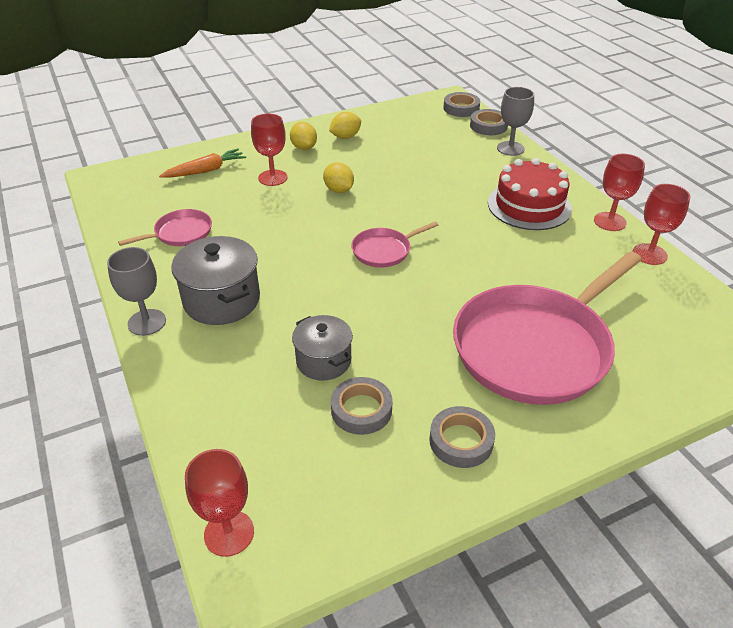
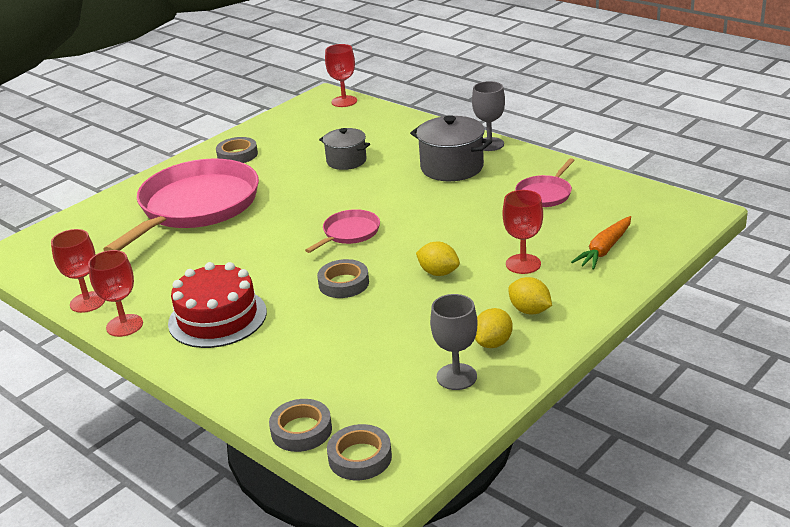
camera: 160 degrees right, 10 degrees down
(361, 410) = (305, 150): grey tape -> grey tape (343, 283)
(510, 148) = (257, 395): grey goblet -> grey goblet (456, 377)

